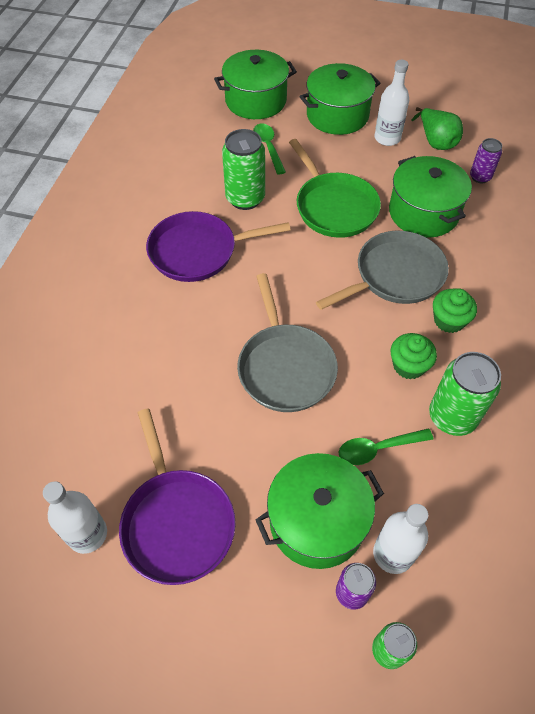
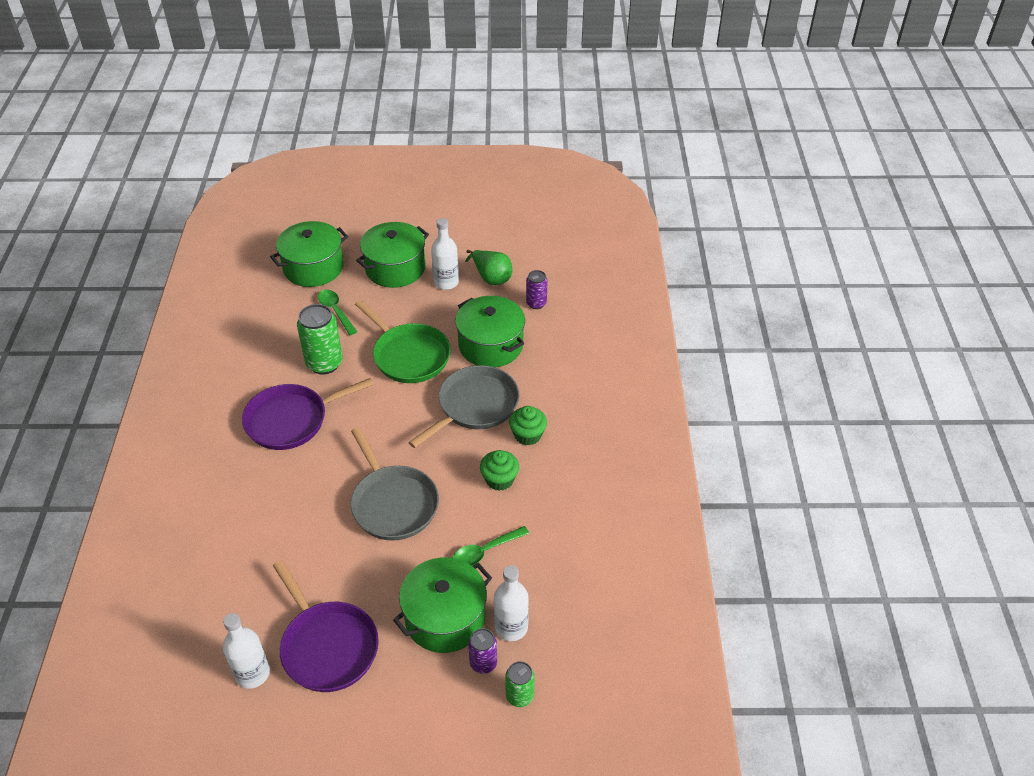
camera: 15 degrees left, 10 degrees down
(452, 417) = (542, 513): green can -> none

